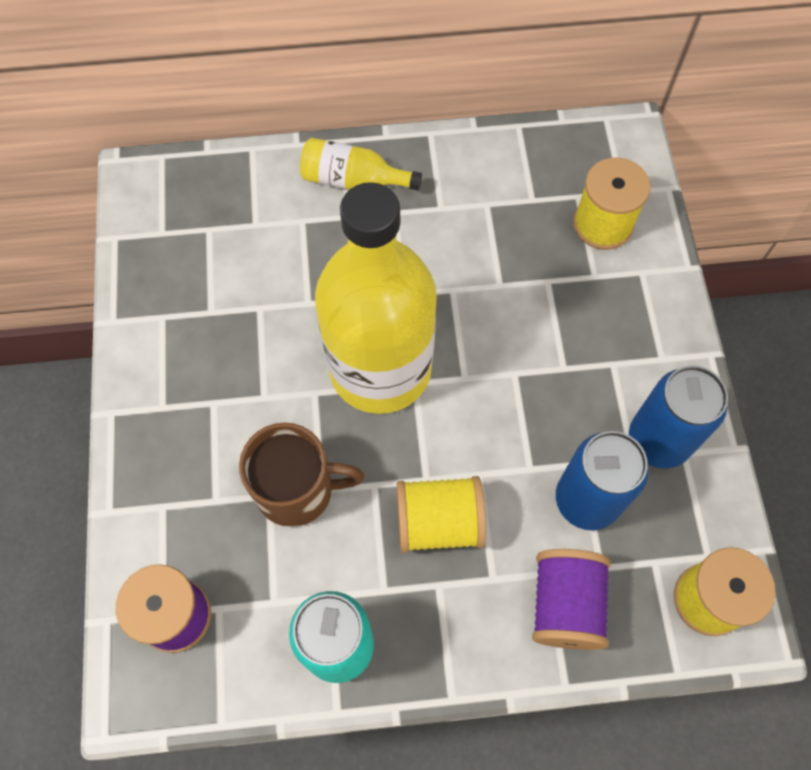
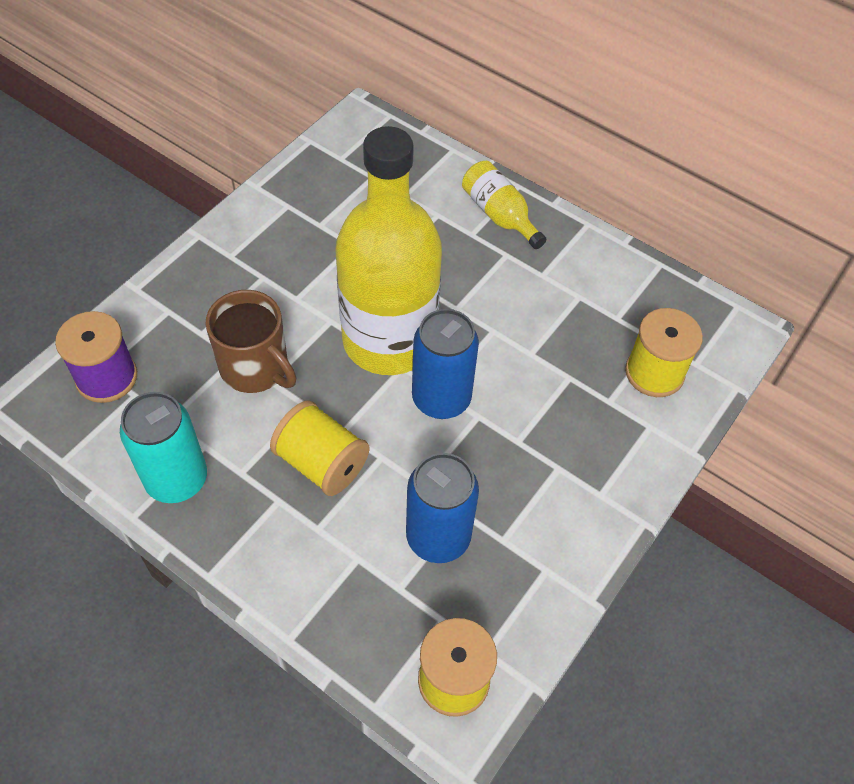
camera: 40 degrees right, 10 degrees down
(565, 605) = (347, 588): purple spool -> none
(658, 440) = (535, 545): blue can -> blue can (441, 399)

